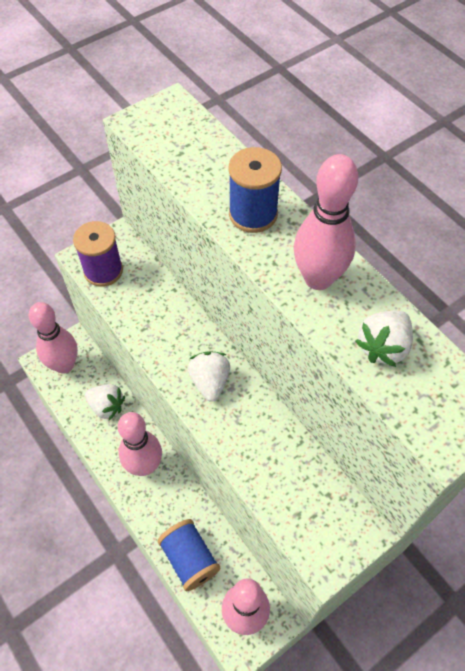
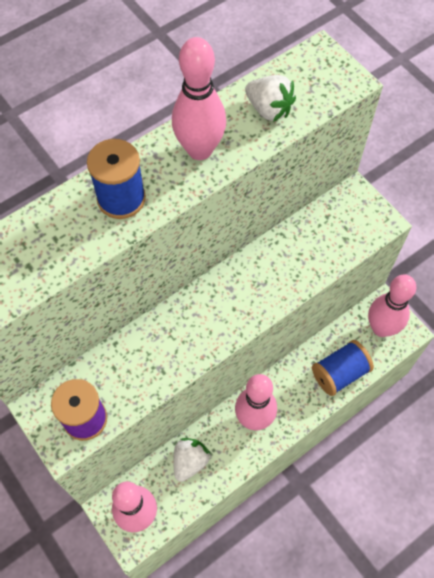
camera: 90 degrees left, 5 degrees up
(210, 382) = (224, 306): white strawberry -> none

